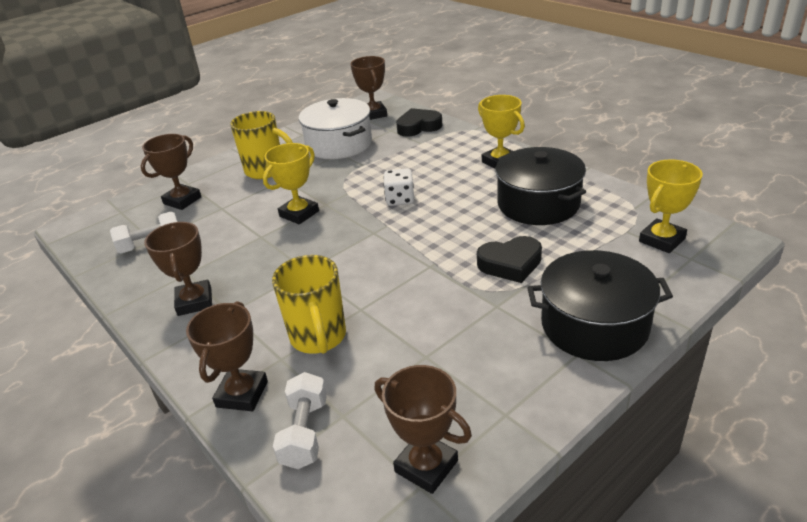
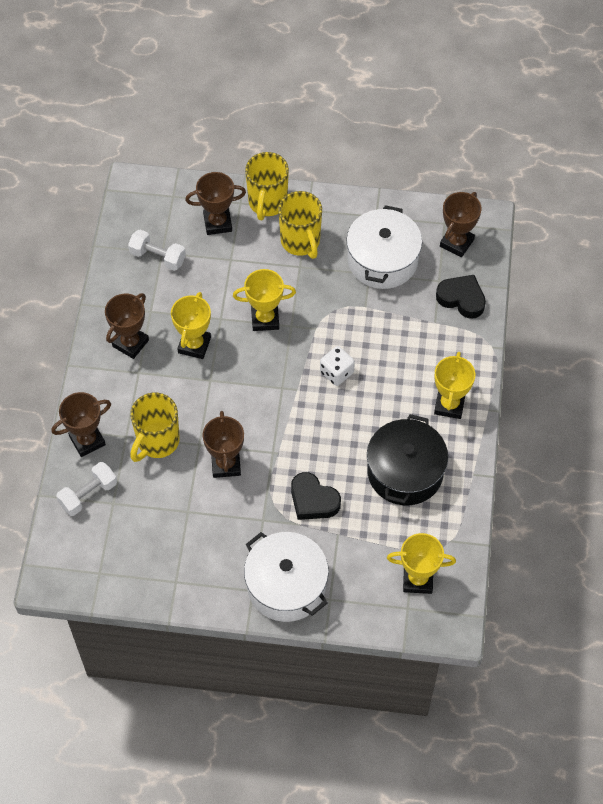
camera: 45 degrees right, 25 degrees up
(211, 172) = (267, 203): none -> yellow mug
(260, 262) = (194, 345): none -> yellow trophy
(426, 466) = (113, 567): brown trophy -> brown trophy (226, 464)
(594, 325) = (286, 585): black pot -> white pot

